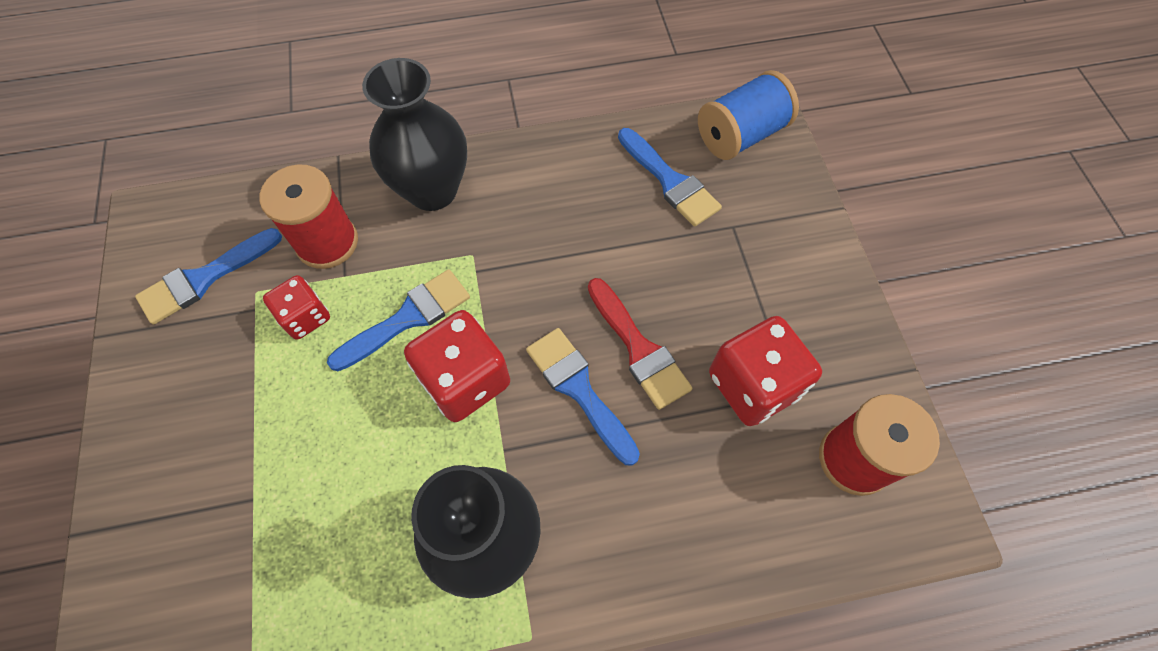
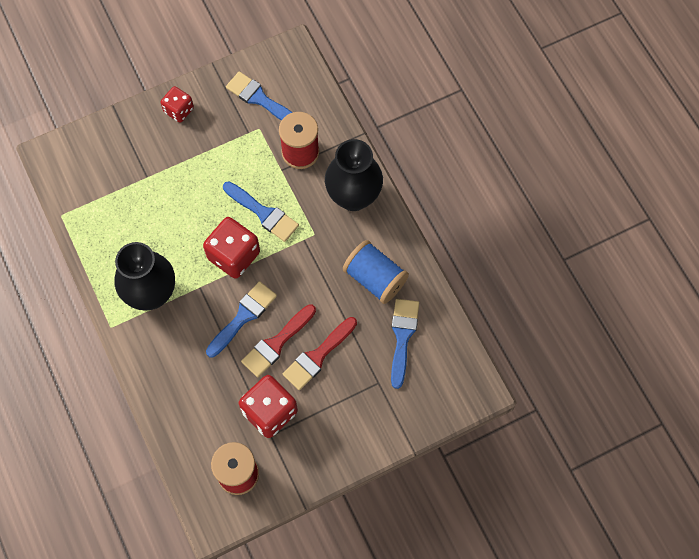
camera: 75 degrees right, 5 degrees up
(305, 317) = (250, 160): red dice -> red dice (179, 110)
(670, 181) = (402, 337): blue brush -> blue brush turned 150 degrees clockwise
(674, 295) = (318, 356): none -> red brush
(740, 135) = (456, 375): blue spool -> blue spool (375, 278)

